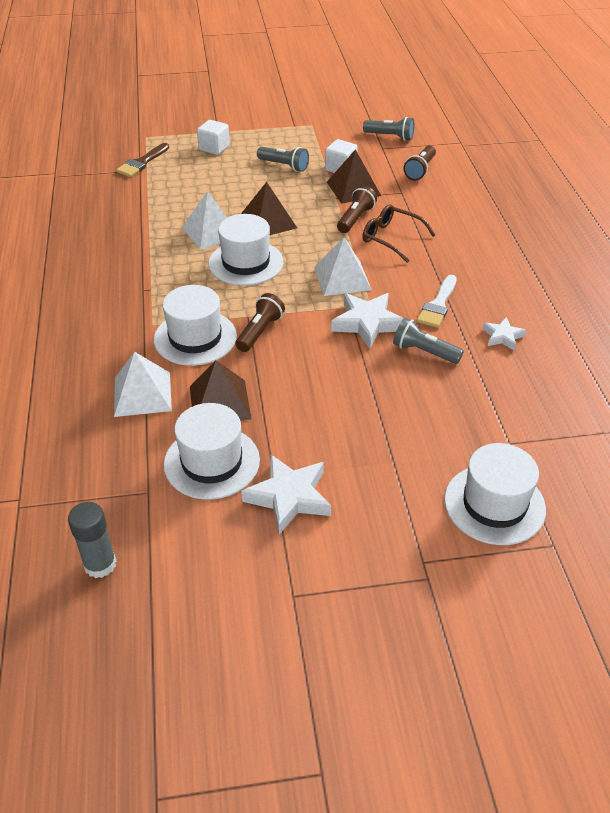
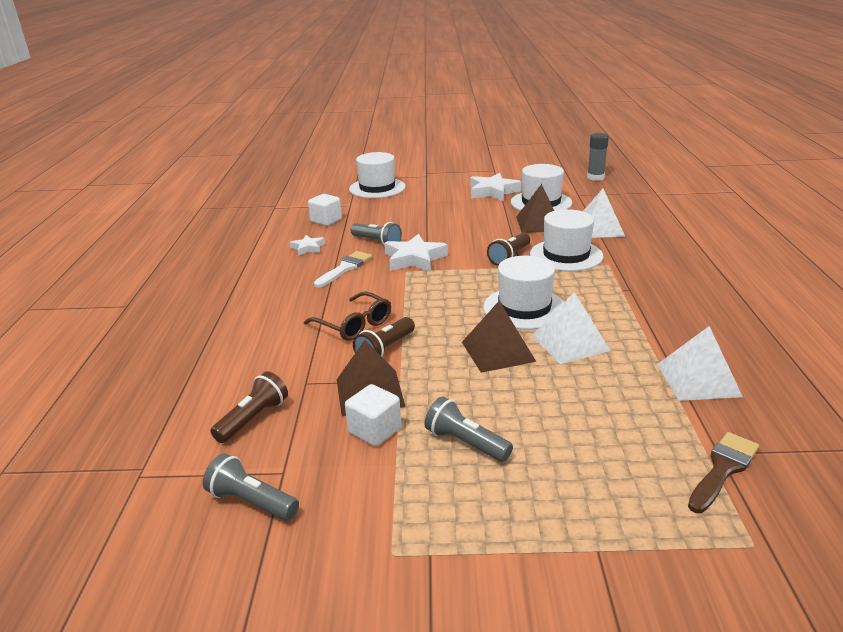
camera: 170 degrees left, 15 degrees down
(214, 148) = (595, 497): white cube -> white cube (326, 220)
(342, 278) = (424, 291): white pyramid -> white pyramid (698, 380)

